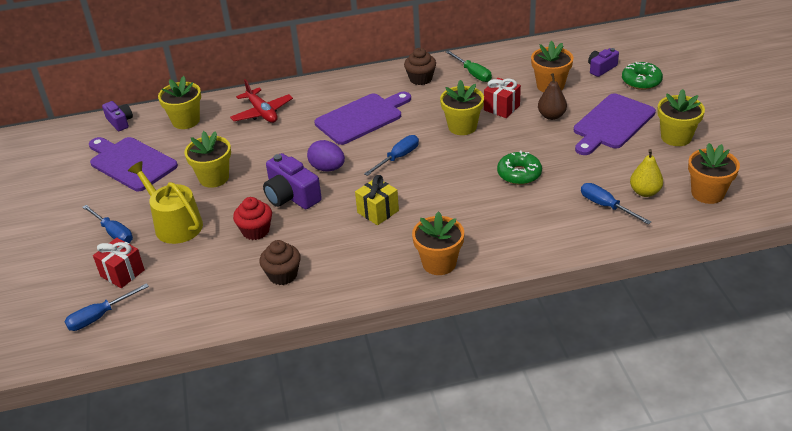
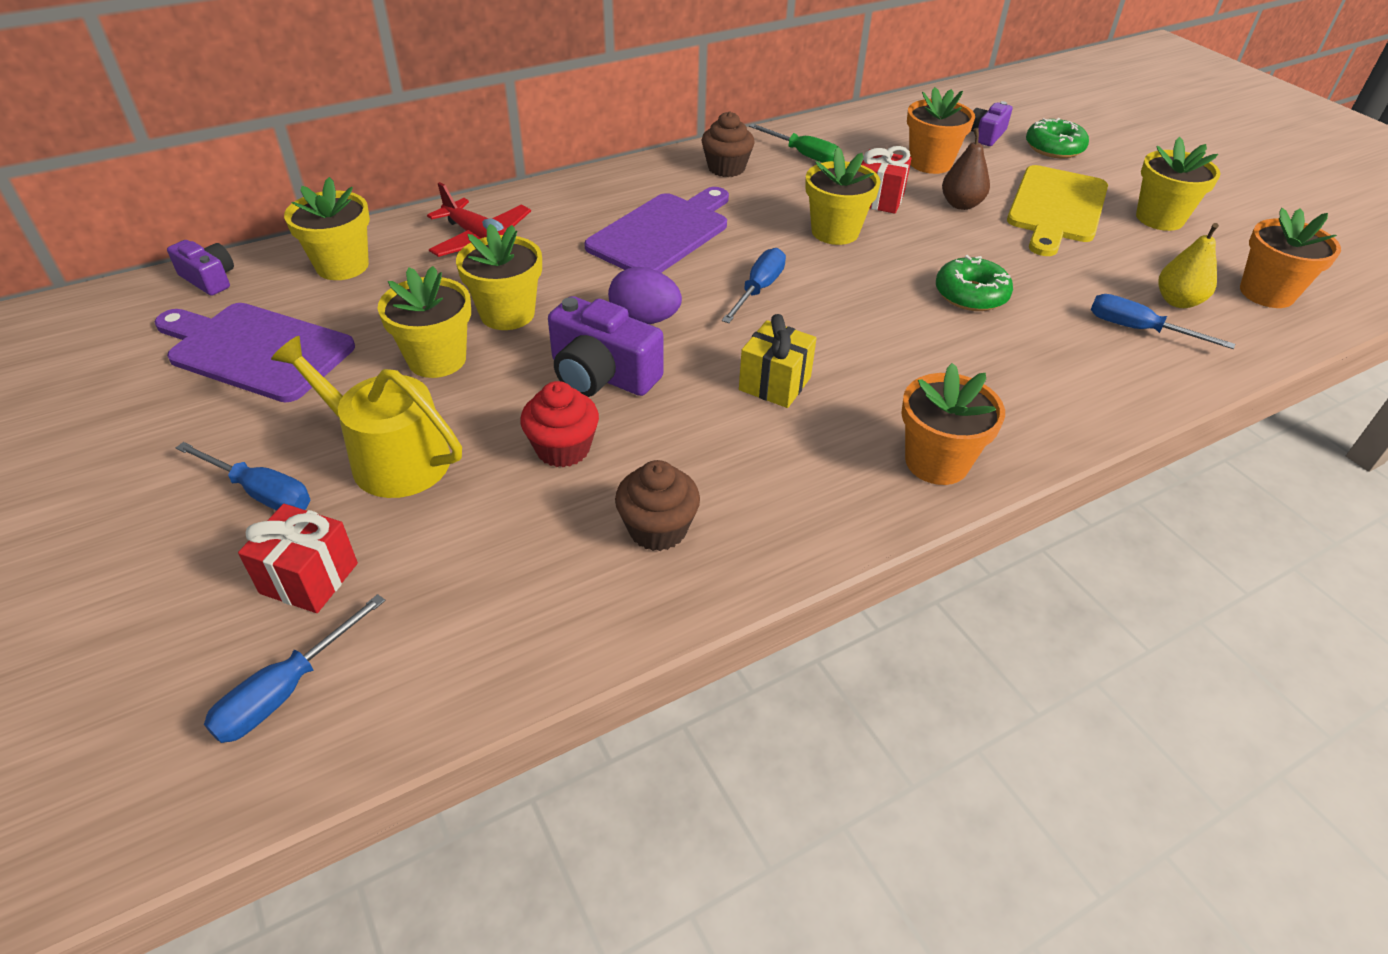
camera: 20 degrees left, 5 degrees up
(258, 157) = (507, 314): none -> yellow flower pot
(612, 124) = (1056, 208): purple cutting board -> yellow cutting board

